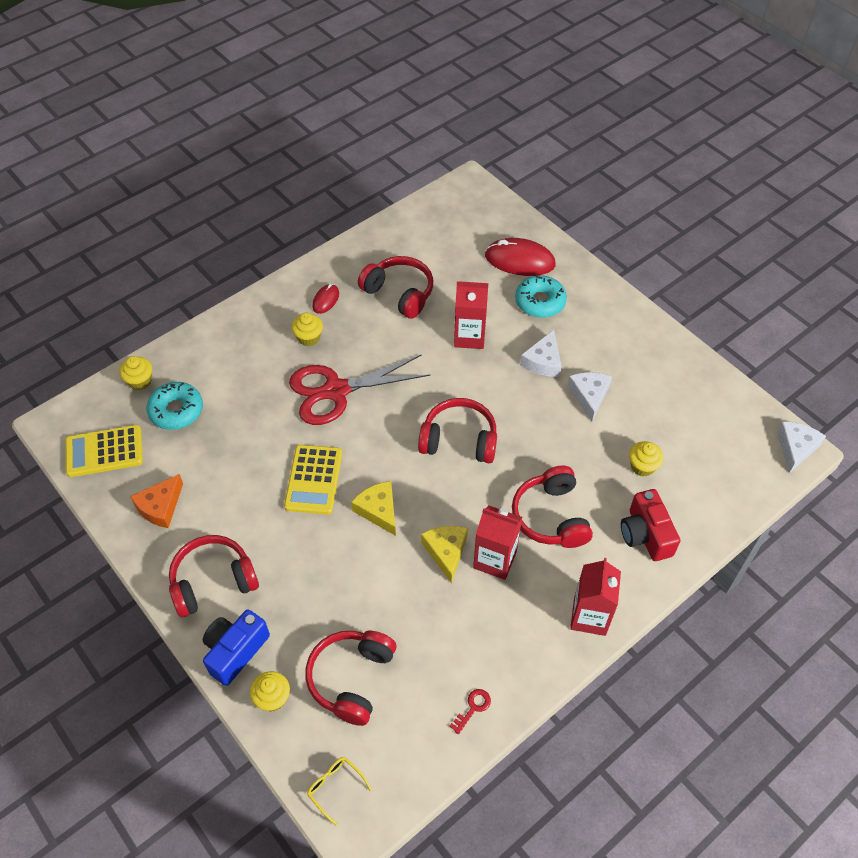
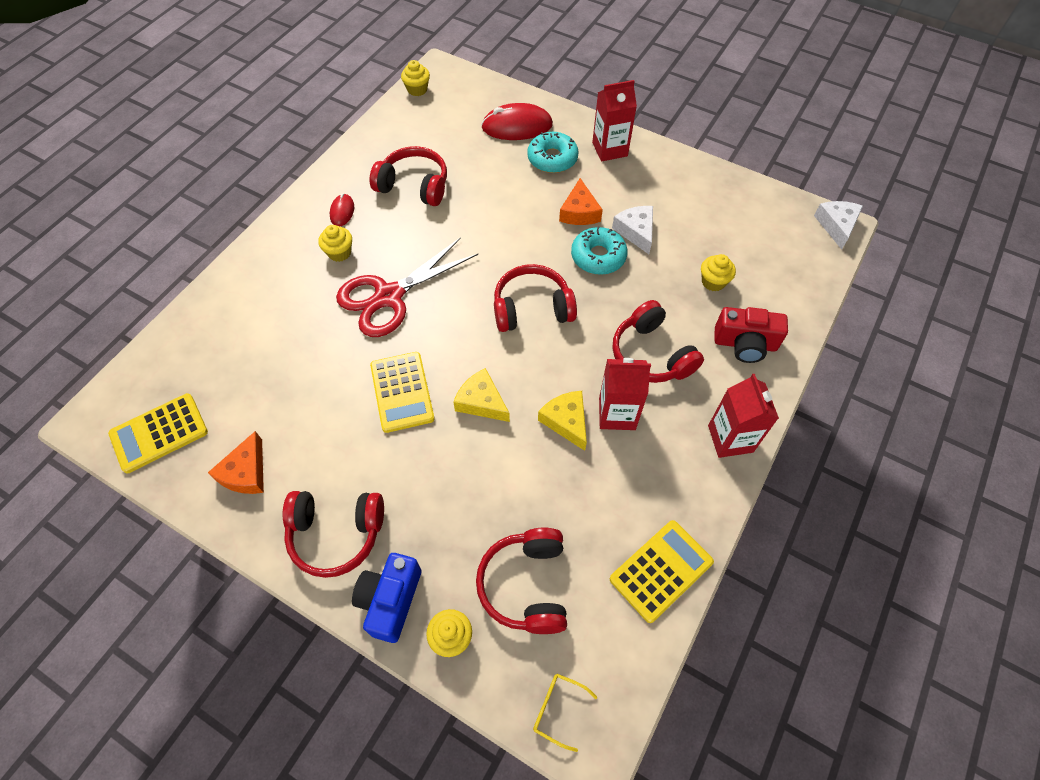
camera: 20 degrees left, 5 degrees up
(140, 381) = (172, 347): yellow cupcake -> yellow cupcake (417, 89)
(176, 411) = (225, 366): turquoise donut -> turquoise donut (598, 257)
(213, 582) = (336, 533): red headphones -> red headphones turned 135 degrees counterclockwise
(469, 337) = (500, 208): red carton -> red carton (609, 149)
(473, 708) = (661, 570): red key -> yellow calculator
(543, 361) = (579, 212): white cheese -> orange cheese
(645, 535) = (745, 344): red camera -> red camera turned 45 degrees counterclockwise

